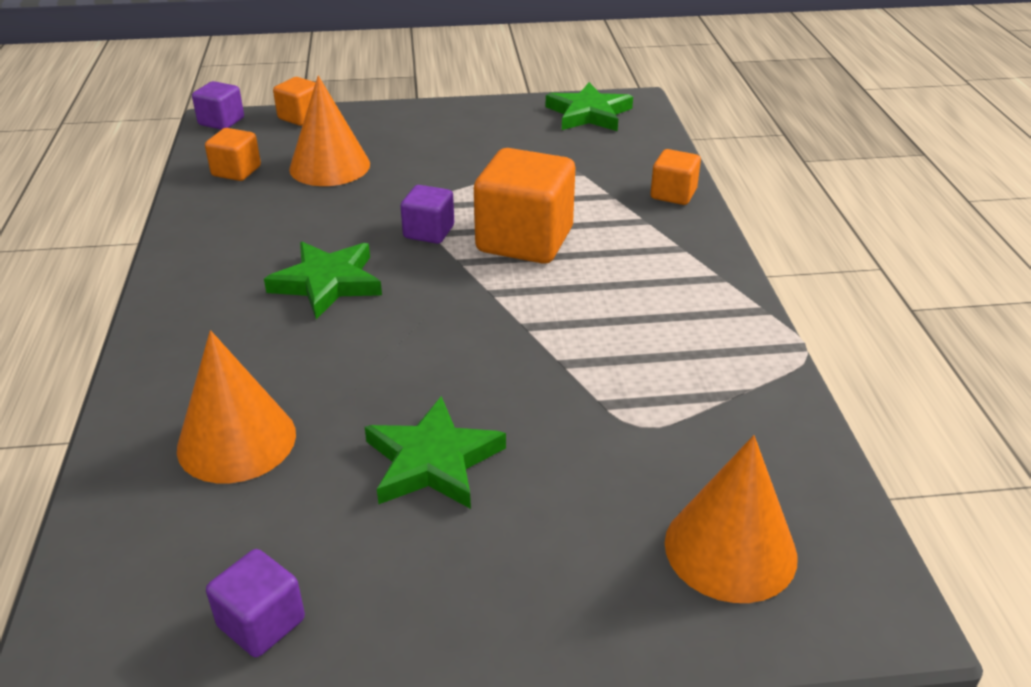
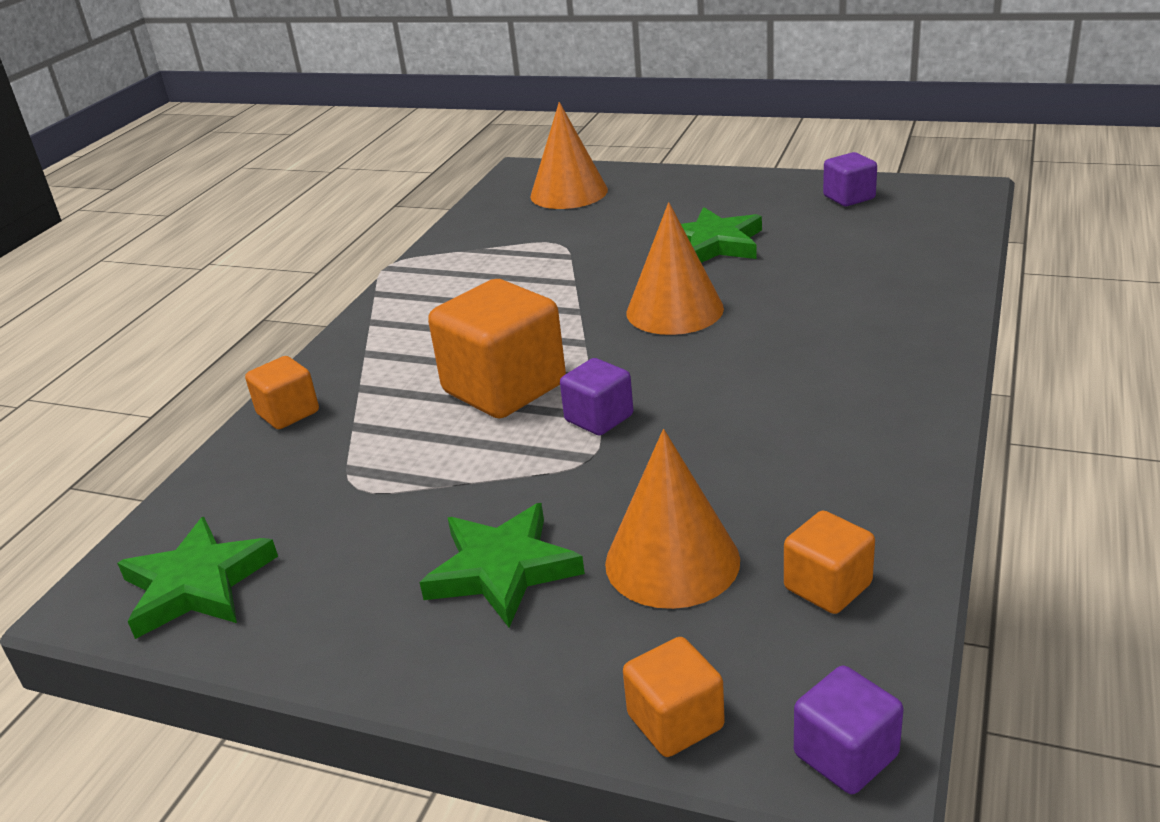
camera: 150 degrees left, 5 degrees down
(236, 441) = (856, 271): orange cone -> orange cone (674, 310)
(327, 283) = (742, 379): green star -> green star (502, 569)

